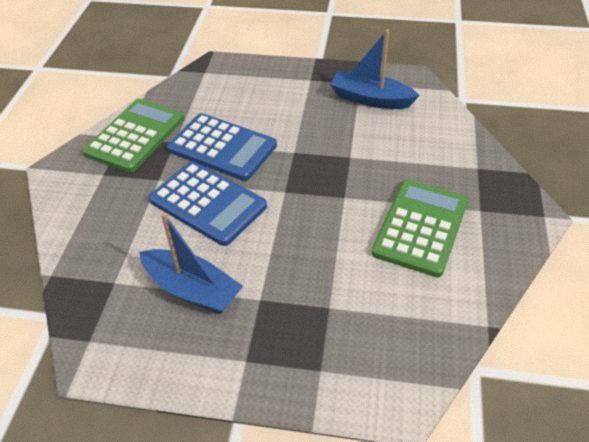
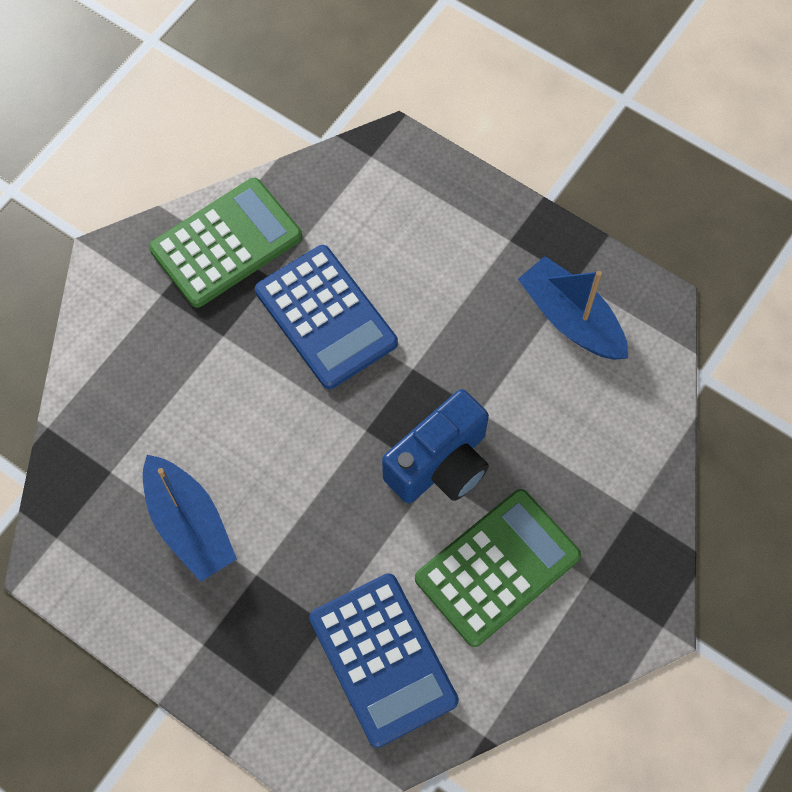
camera: 25 degrees right, 20 degrees up
(208, 203) = (264, 404): blue calculator -> blue calculator (383, 659)
(345, 190) = (440, 464): none -> blue camera

